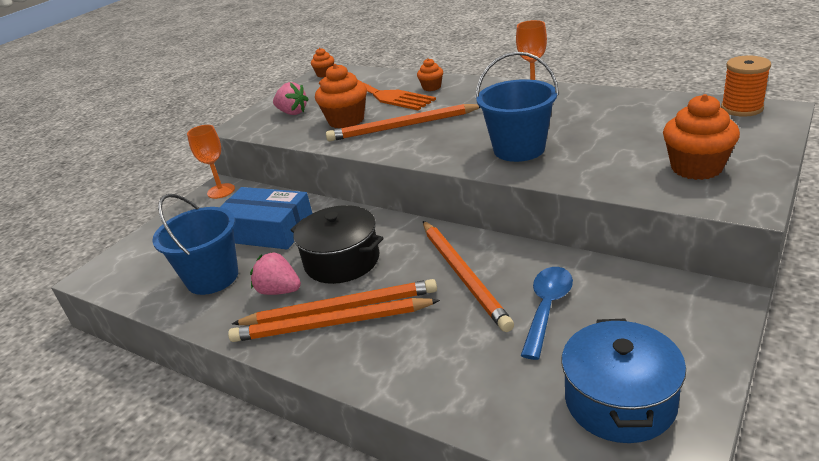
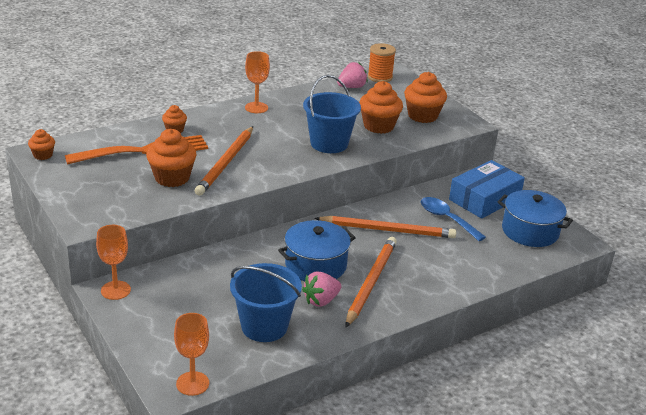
camera: 70 degrees left, 0 degrees up
(108, 279) = (192, 383): none -> orange goblet
(267, 230) = (226, 284): blue box -> blue box (484, 199)
(292, 112) = (106, 193): pink strawberry -> pink strawberry (351, 87)
(331, 324) = (384, 291): orange pencil -> none
(342, 261) = (315, 265): black pot -> blue pot
(612, 155) = (378, 126): none -> orange cupcake

